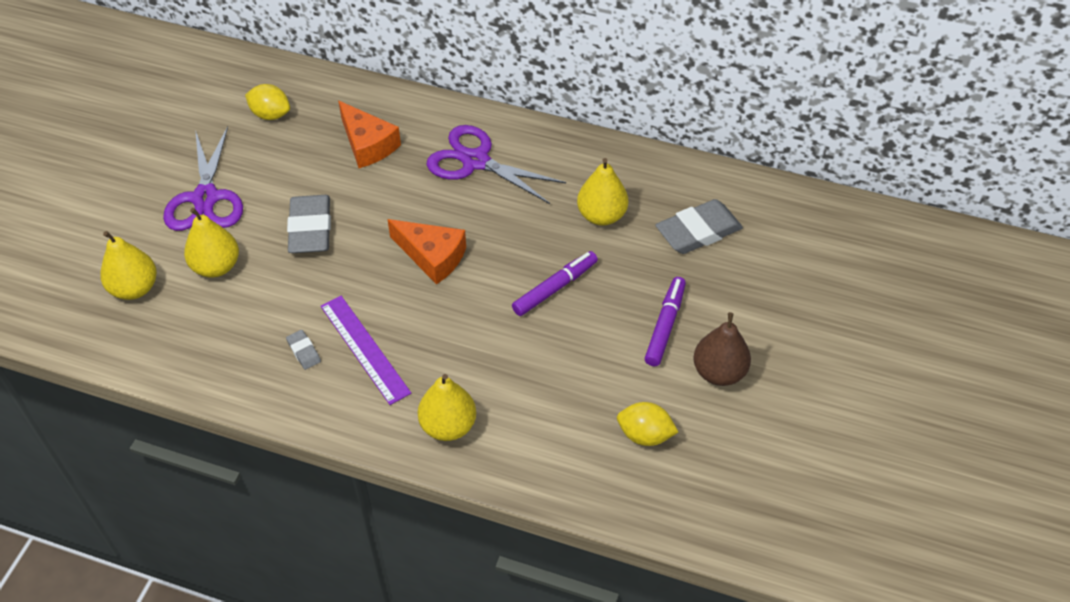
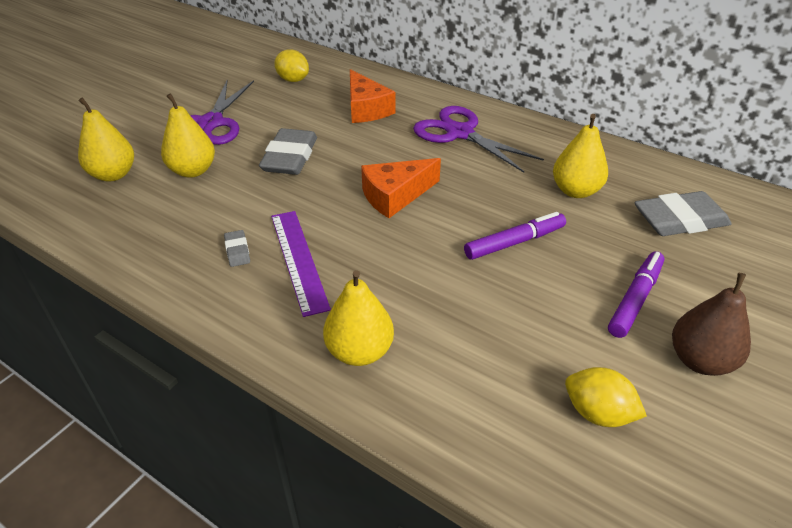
camera: 15 degrees right, 10 degrees down
(432, 256) = (395, 196): orange cheese -> orange cheese turned 105 degrees clockwise

